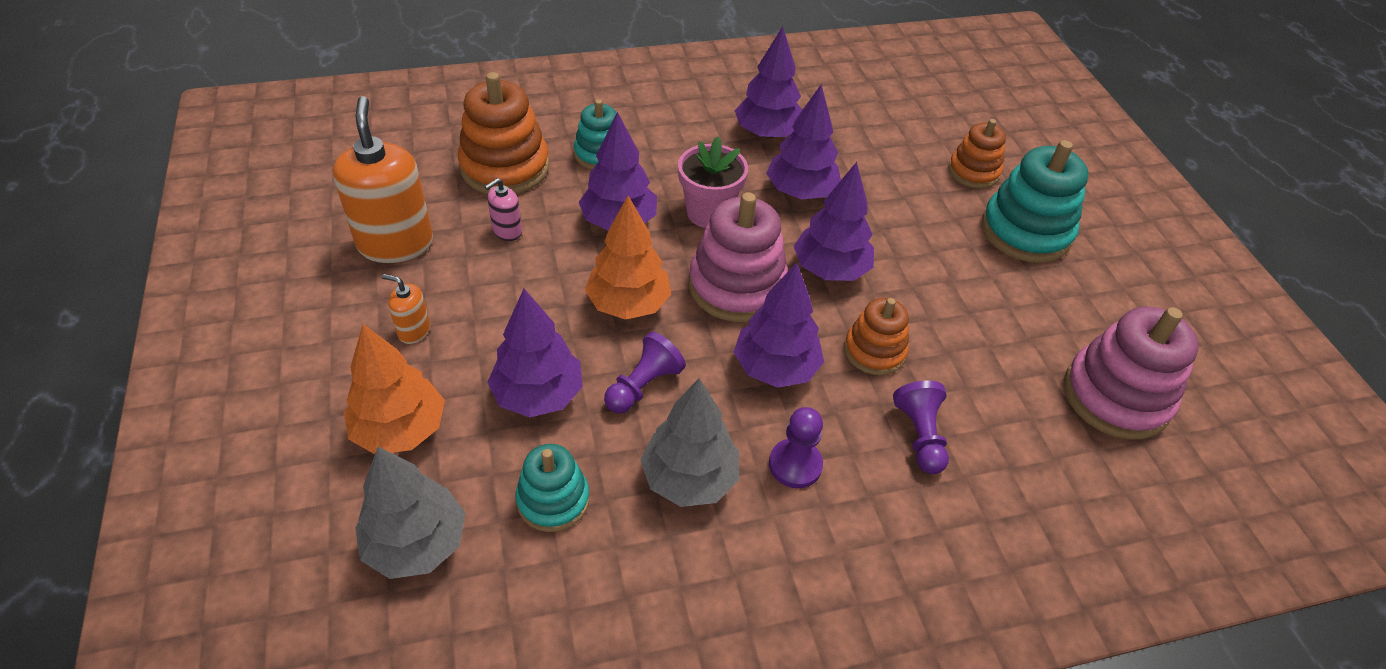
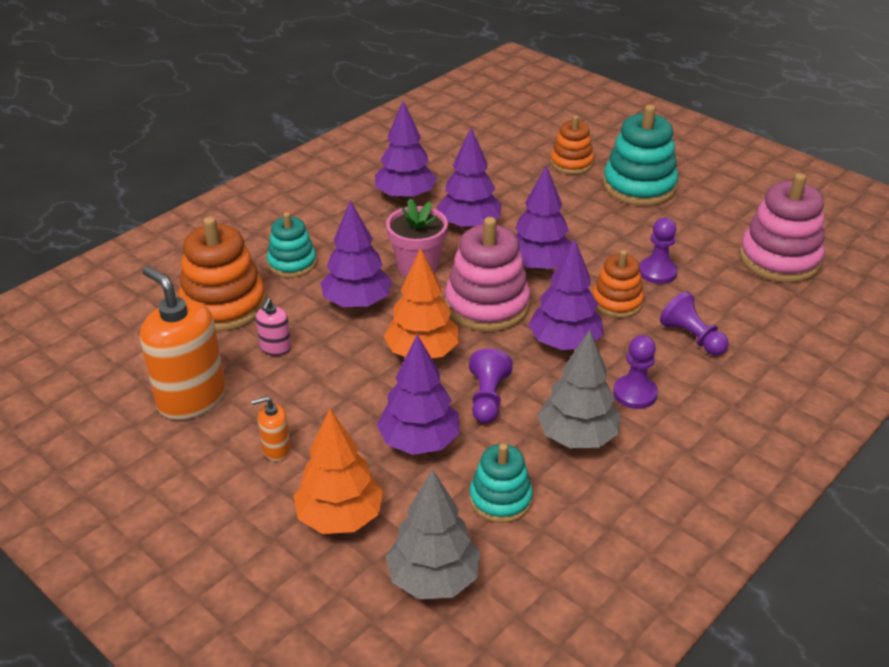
camera: 30 degrees left, 10 degrees down
(952, 340) = (657, 272): none -> purple pawn

